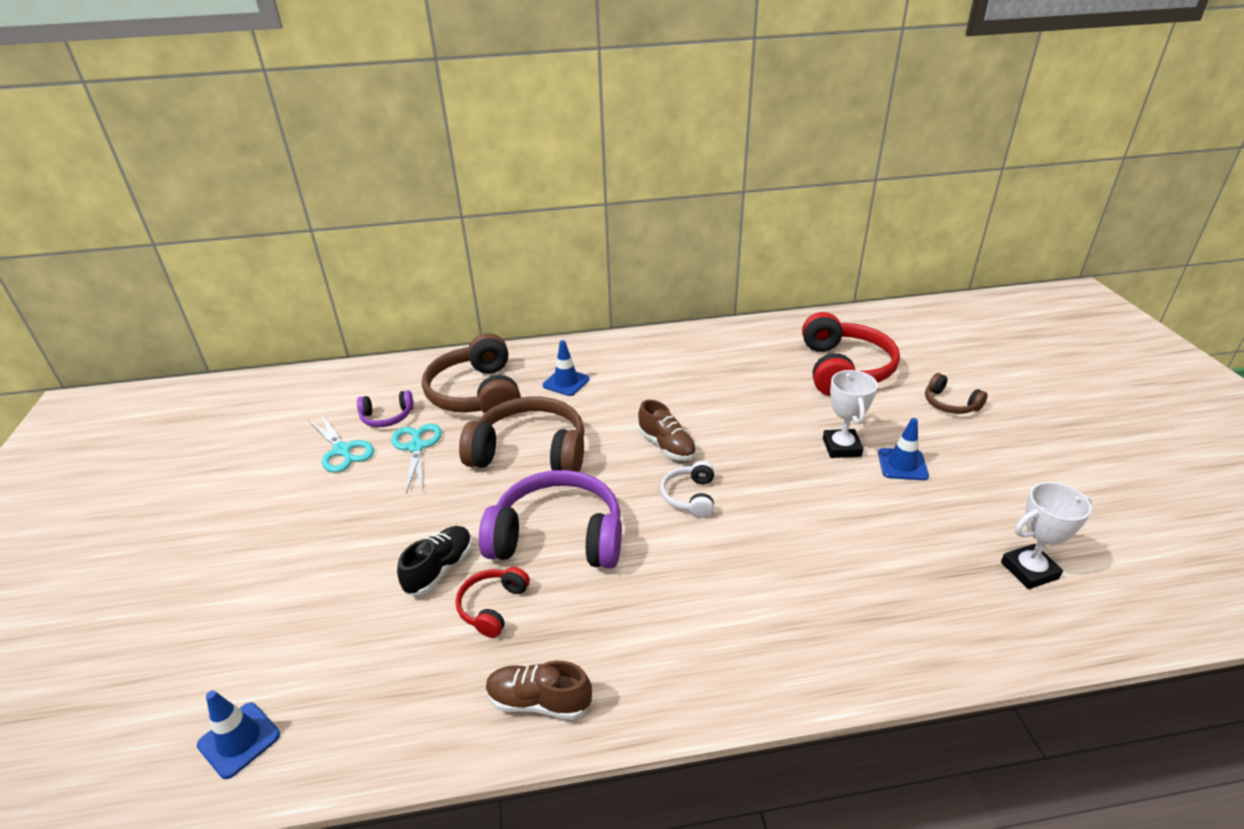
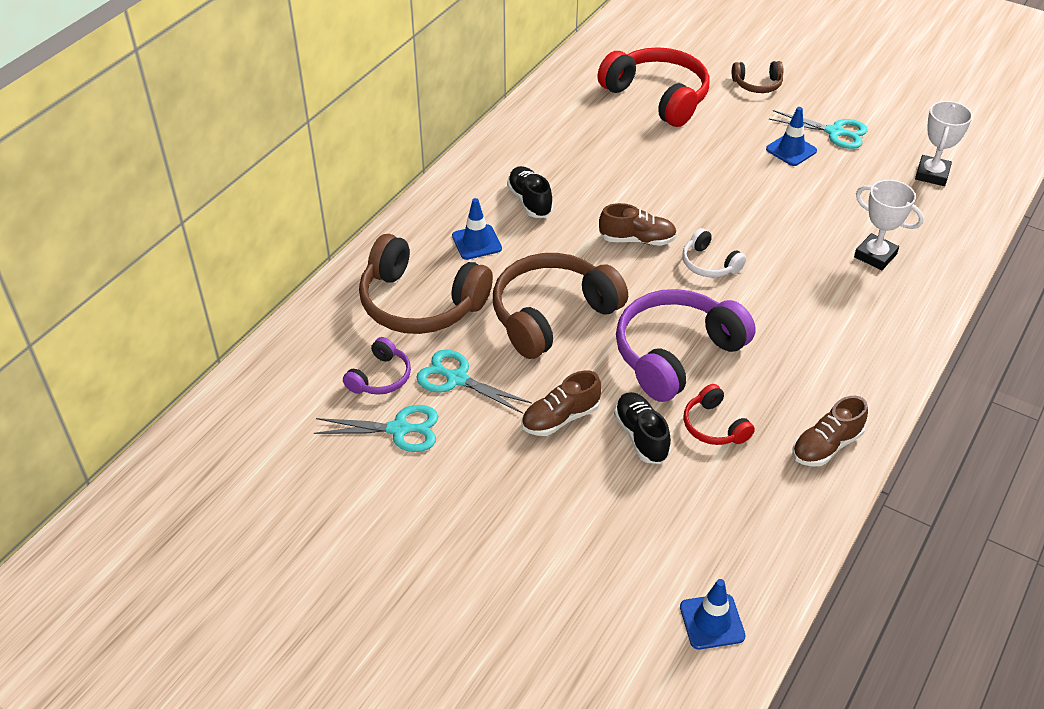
camera: 50 degrees left, 10 degrees up
(421, 515) = (560, 418): none -> brown shoe
(639, 380) = (530, 201): none -> black shoe
(841, 447) = (742, 162): white trophy -> white trophy (875, 255)
(971, 476) = (834, 132): none -> turquoise scissors

